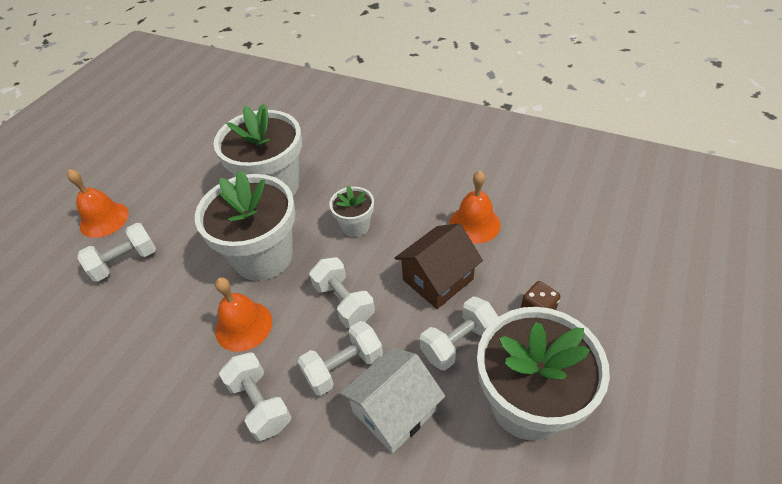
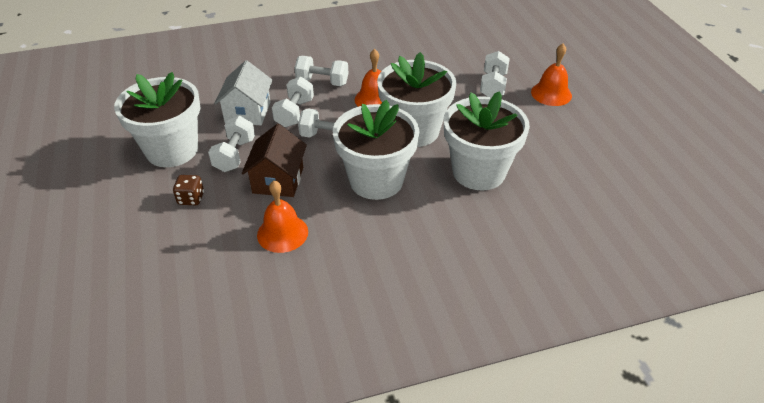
camera: 135 degrees right, 5 degrees down
(355, 226) = (376, 180): white flower pot -> white flower pot, size x2.01

